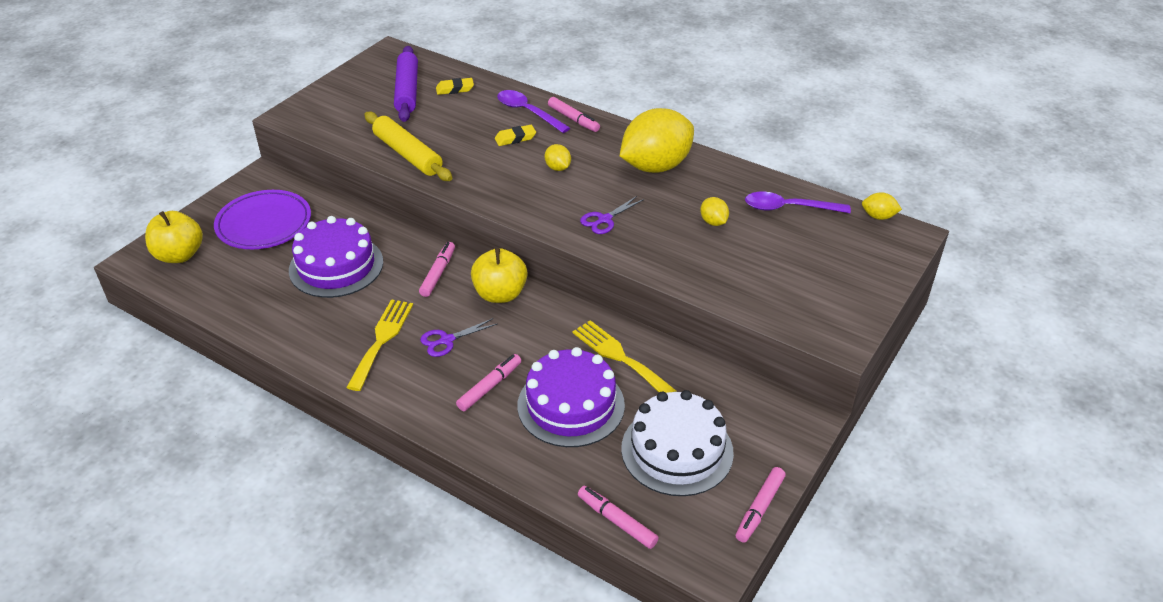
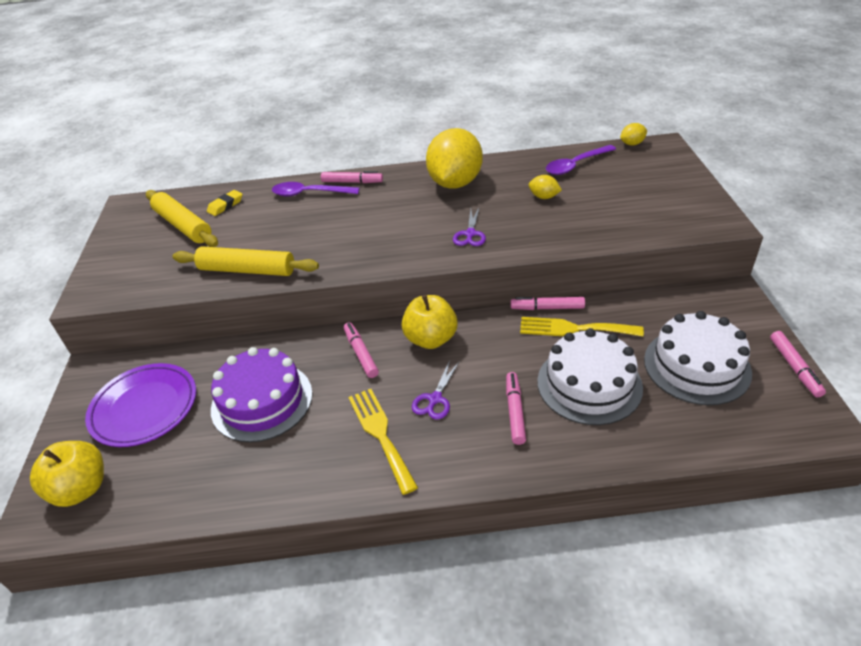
camera: 35 degrees left, 0 degrees up
(407, 91) = (183, 226): purple rolling pin -> yellow rolling pin
(515, 138) = (324, 215): yellow eraser -> none
(558, 168) = (386, 218): yellow lemon -> none
(571, 405) = (589, 384): purple cake -> white cake
(617, 521) = (732, 443): pink marker -> pink marker (547, 308)

